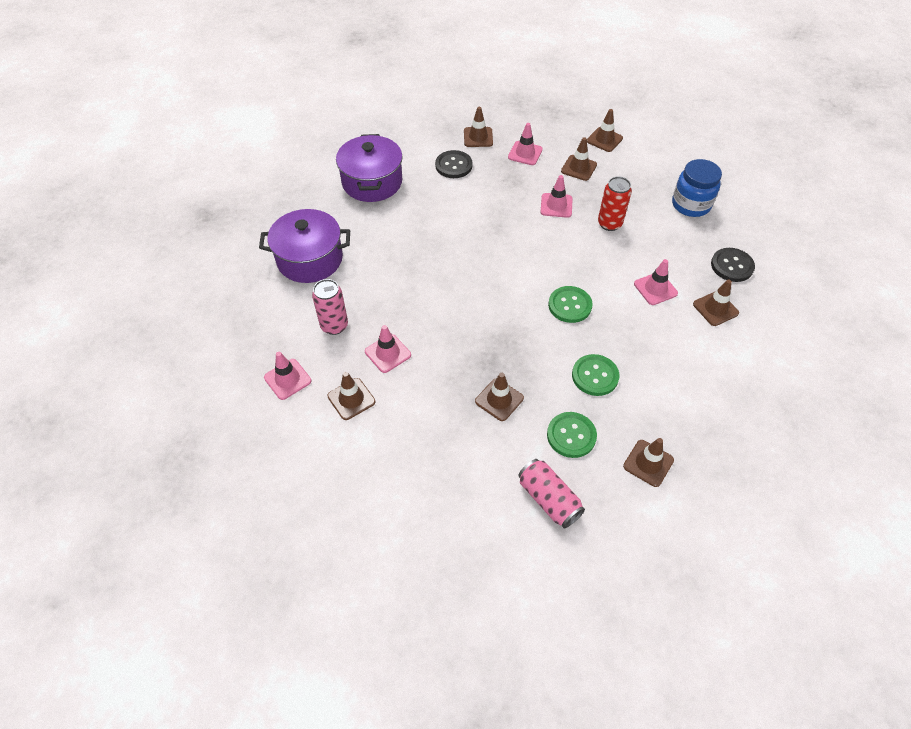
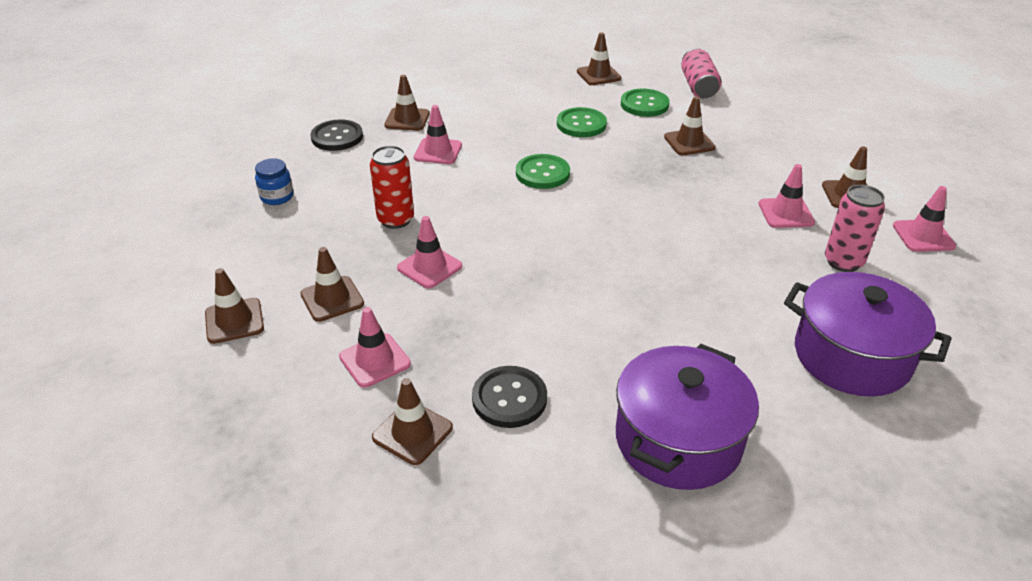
camera: 145 degrees left, 15 degrees down
(691, 205) = (277, 197): blue jar -> blue jar, size x0.58

